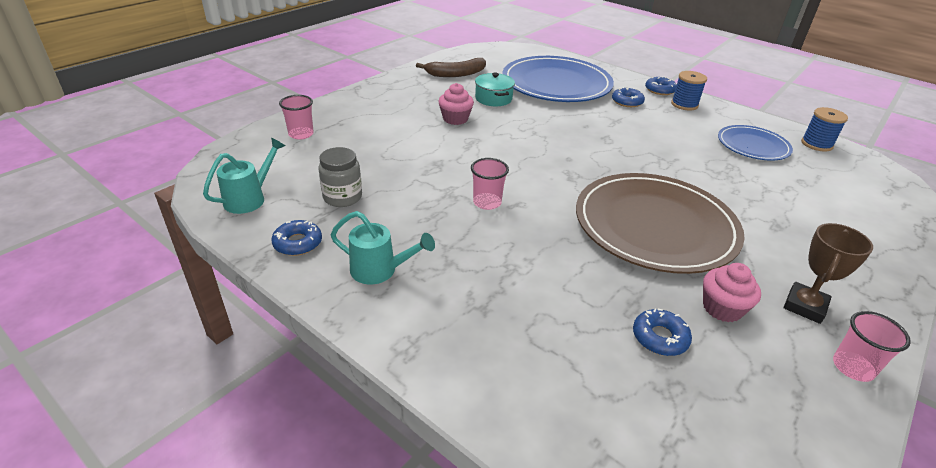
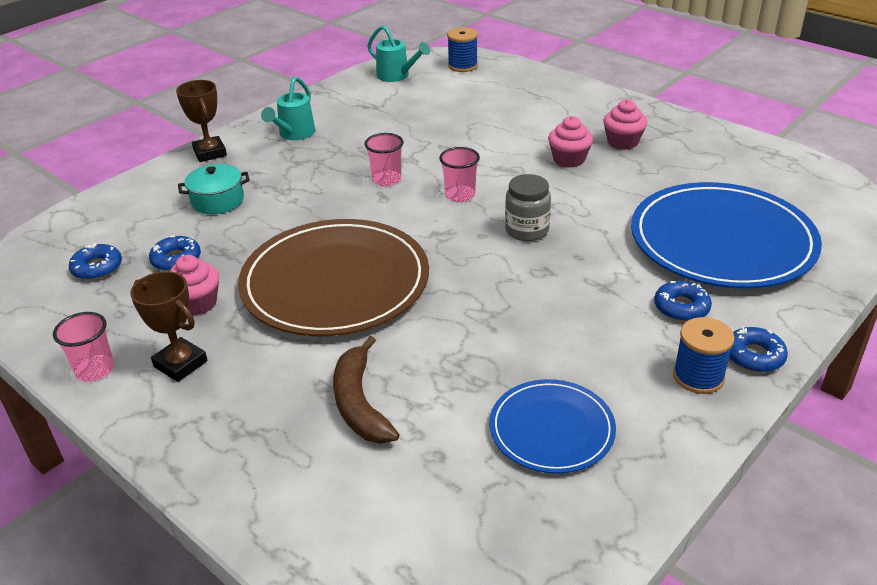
camera: 95 degrees right, 0 degrees up
(298, 243) = (334, 101): blue donut -> blue donut (97, 268)
(301, 134) = (510, 81): pink cup -> pink cup (460, 195)
(342, 197) = (398, 111): grey jar -> grey jar (527, 230)
(417, 346) = (210, 153): none -> brown trophy
(430, 98) = (622, 142): none -> pink cupcake
(455, 74) = (711, 157): brown banana -> brown banana (359, 403)
(493, 99) = (640, 185): turquoise pot -> turquoise pot (217, 201)
(816, 144) = (576, 531): blue spool -> blue spool (462, 66)

